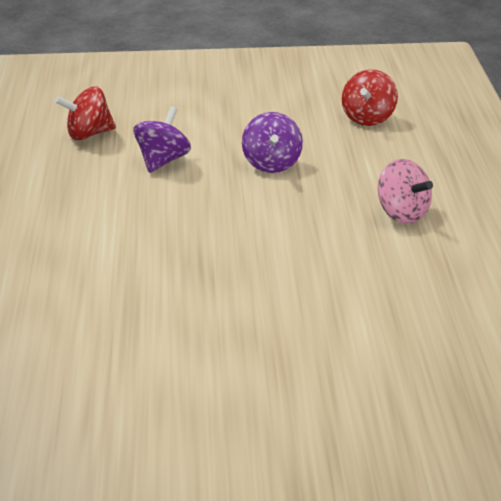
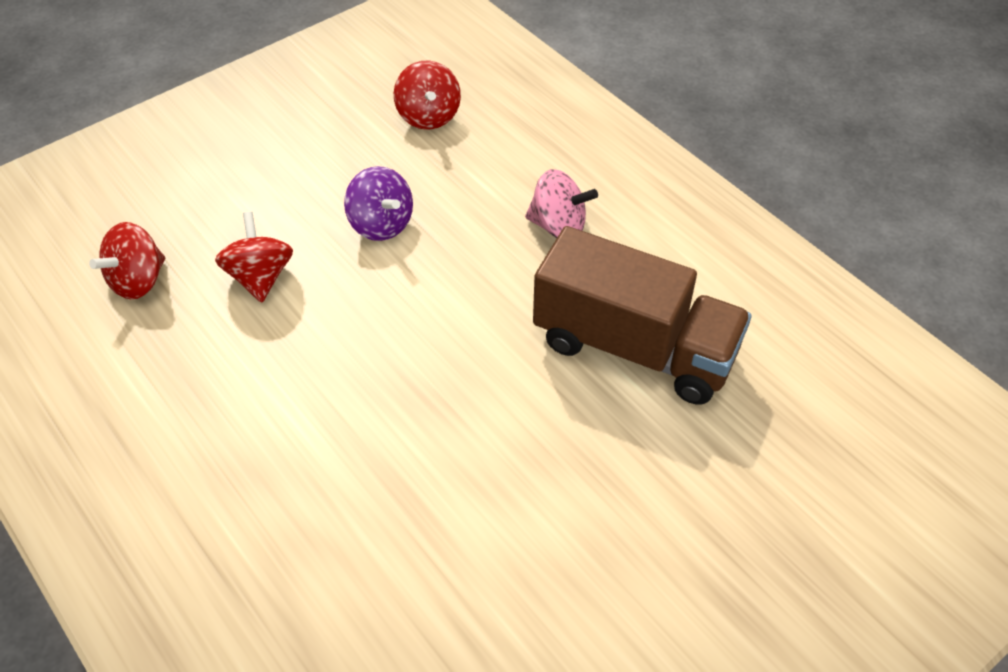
camera: 35 degrees left, 15 degrees up
(163, 160) = (260, 277): purple spinning top -> red spinning top
(387, 307) = (634, 347): none -> brown truck

